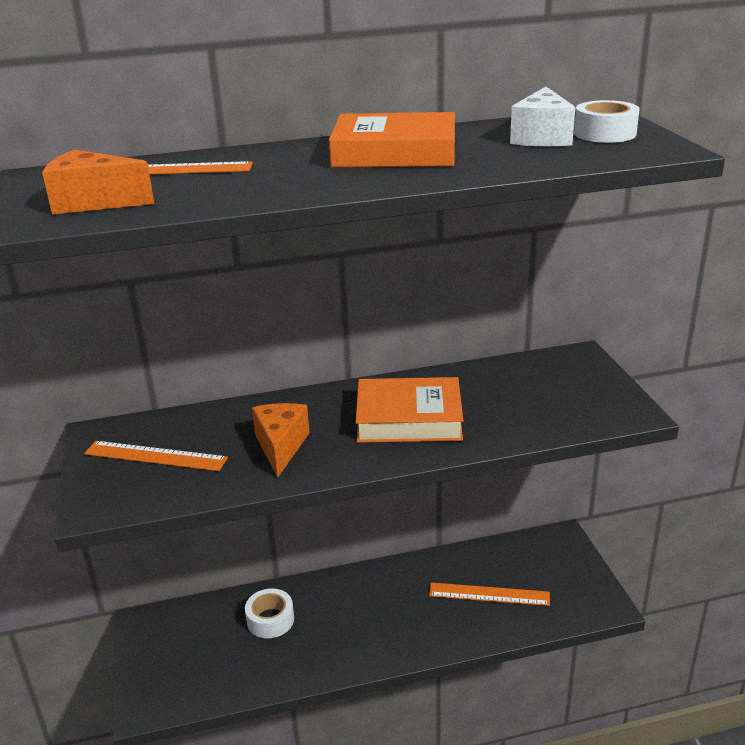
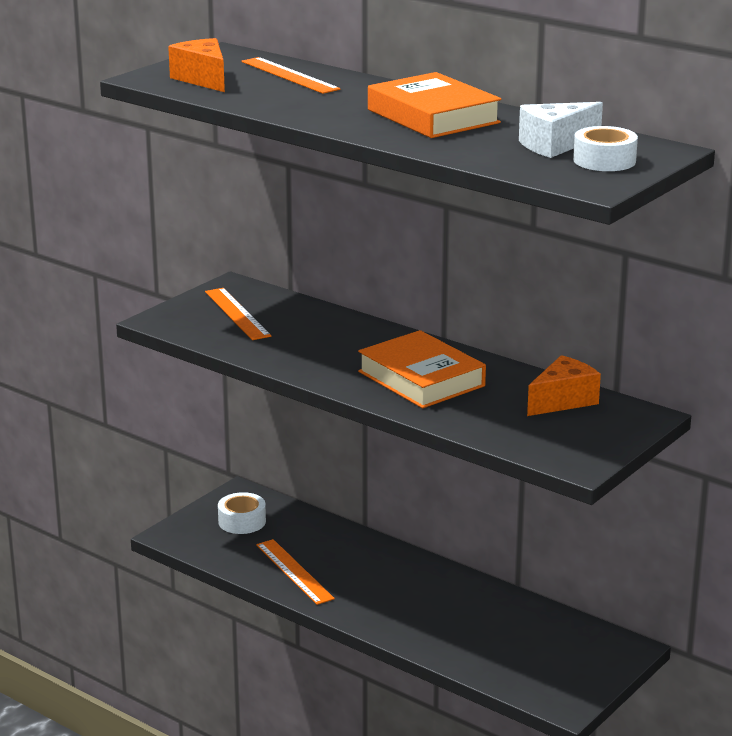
camera: 50 degrees right, 5 degrees down
(270, 620) = (316, 544): white tape -> white tape (242, 521)
(281, 446) = (311, 348): orange cheese -> orange cheese (563, 401)
(489, 594) = (490, 635): orange ruler -> orange ruler (294, 571)

